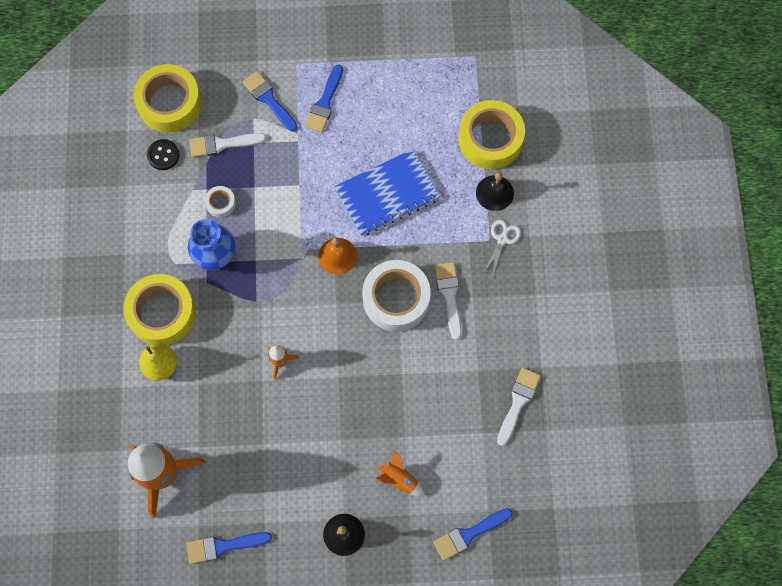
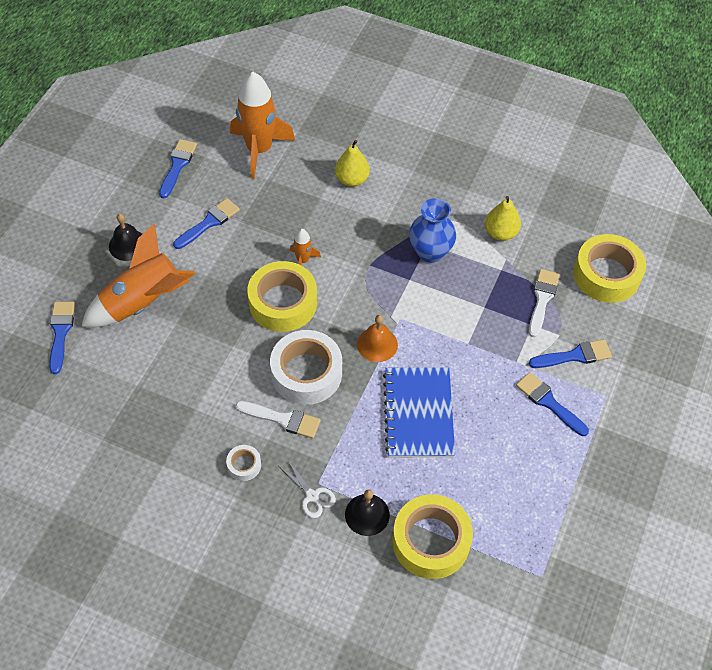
camera: 115 degrees right, 15 degrees down
(162, 313) = (398, 196): yellow tape -> yellow tape (283, 303)
(163, 155) = (552, 250): black button -> none
(164, 205) = (500, 233): none -> yellow pear
(221, 203) = (480, 275): white tape -> white tape (244, 465)
(279, 472) = (209, 223): none -> blue brush
(399, 479) = (143, 303): orange rocket -> orange rocket, size x2.19
(518, 402) = (144, 428): white brush -> none

